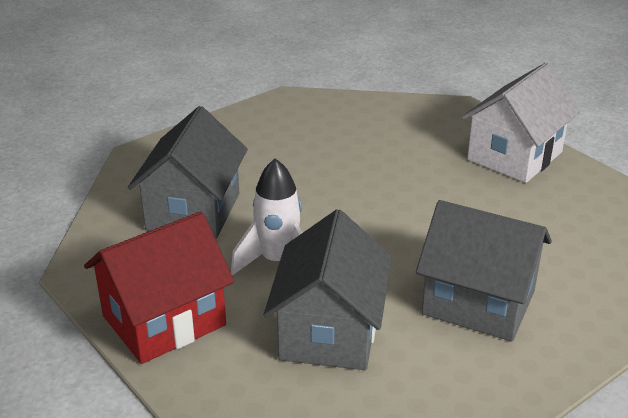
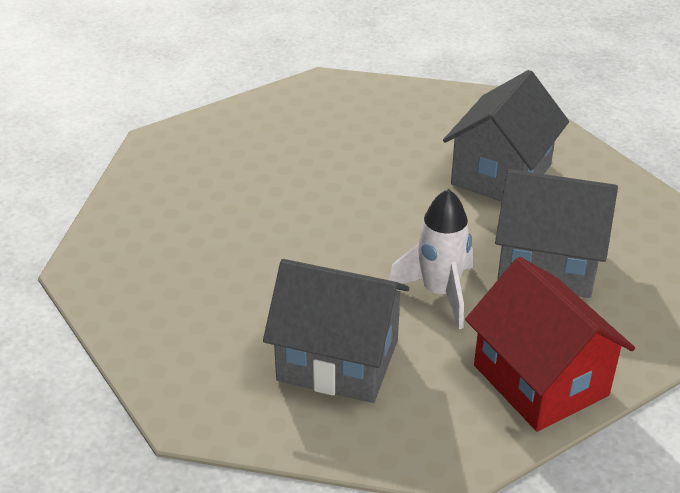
camera: 85 degrees left, 5 degrees up
(514, 156) = (268, 120): white house -> none

